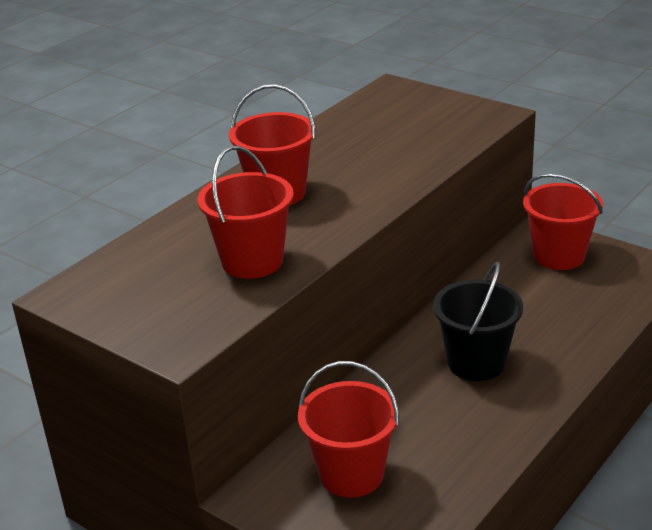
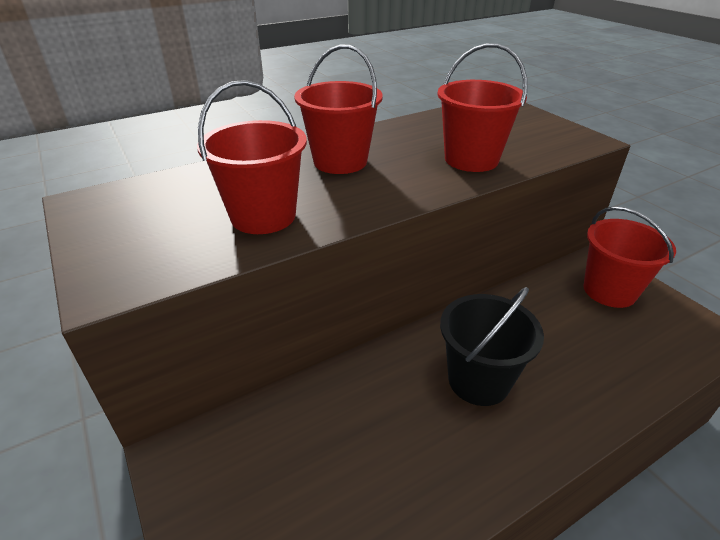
camera: 20 degrees right, 5 degrees up
(351, 474) = (281, 472): red bucket -> red bucket (471, 159)

